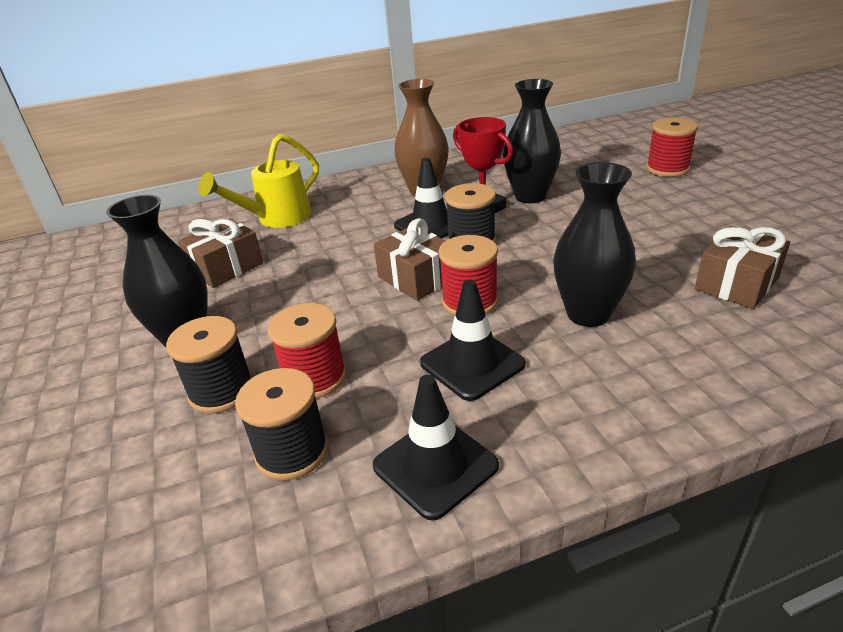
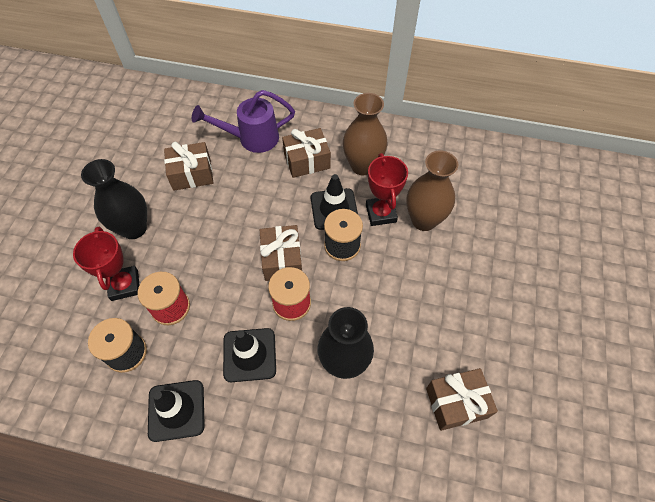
camera: 30 degrees right, 25 degrees up
(221, 391) = (125, 285): black spool -> red trophy
(277, 219) = (252, 138): yellow watering can -> purple watering can
(360, 209) = (307, 161): none -> brown gift
(530, 196) = (424, 220): black vase -> brown vase
(667, 169) = (553, 253): red spool -> none

